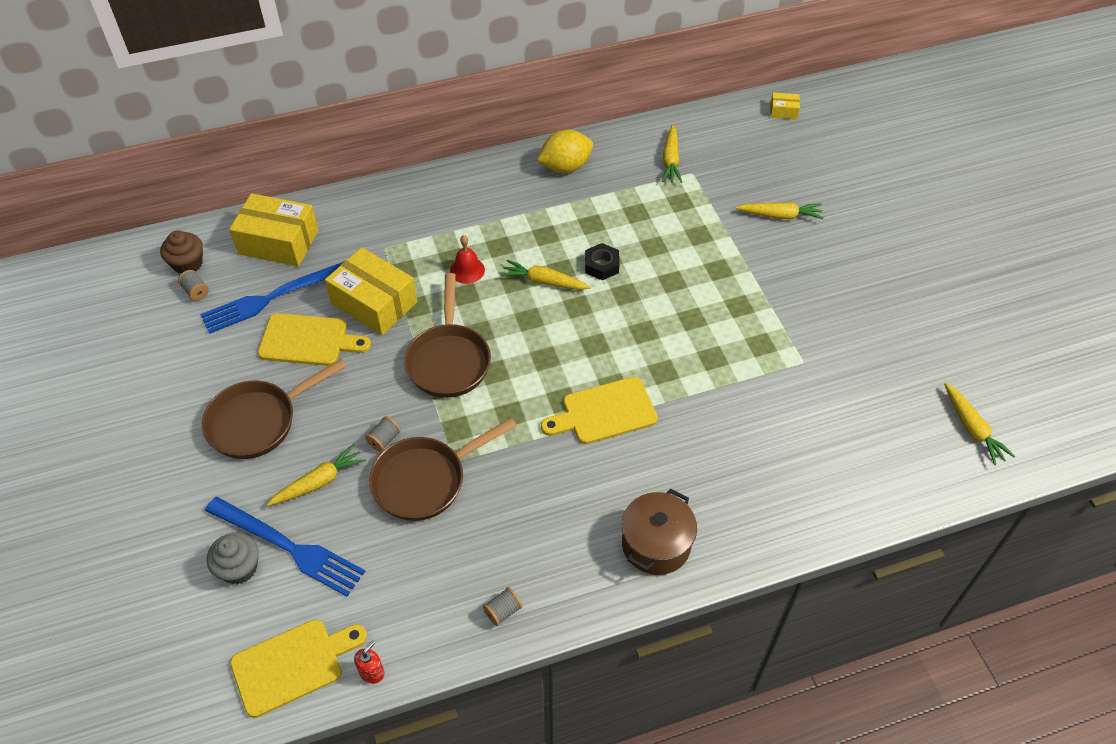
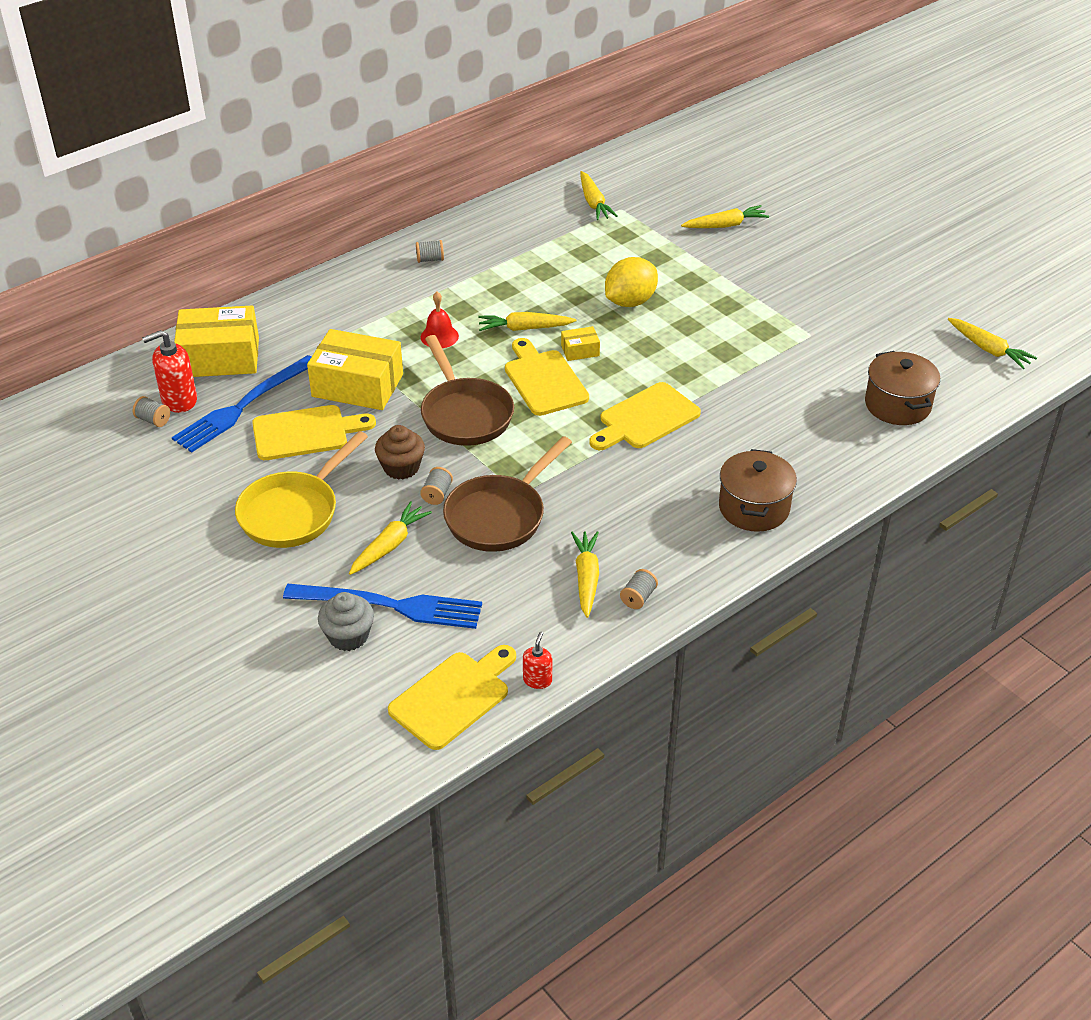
camera: 20 degrees left, 10 degrees down
(187, 263) = (128, 398): brown cupcake -> brown cupcake (401, 467)
(225, 277) = (179, 400): none -> red soap dispenser
(259, 421) = (294, 512): brown pan -> yellow pan
(467, 574) = (586, 578): none -> yellow carrot
(498, 185) = (430, 259): none -> grey spool
(534, 343) = (544, 380): none -> yellow cutting board
(565, 167) = (490, 230): yellow lemon -> yellow lemon (630, 301)
(601, 265) = (574, 302): black nut -> none
(783, 111) = (681, 141): yellow box -> yellow box (580, 351)
(850, 468) = (897, 405): none -> brown pot

